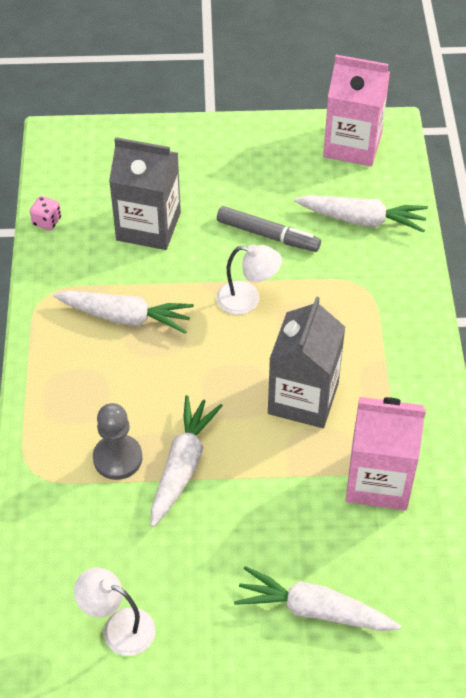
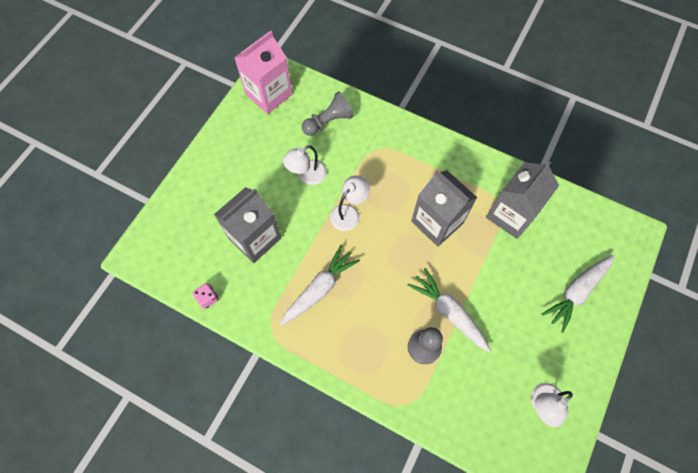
camera: 60 degrees left, 15 degrees up
(267, 235) = (307, 176): grey marker -> white lamp
(362, 220) = (328, 122): white carrot -> grey pawn
(378, 480) = (511, 215): pink carton -> grey carton

